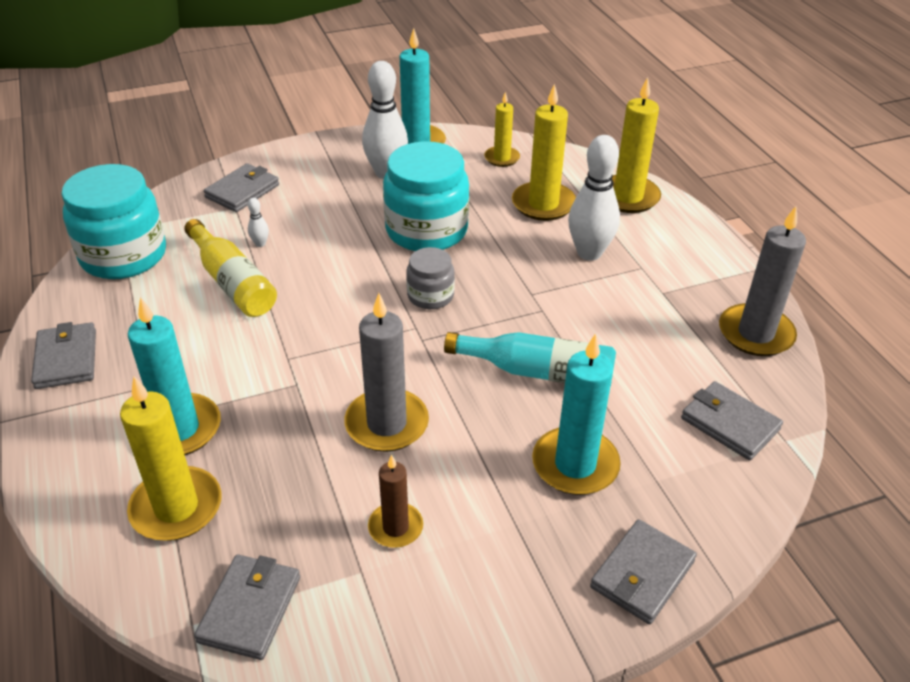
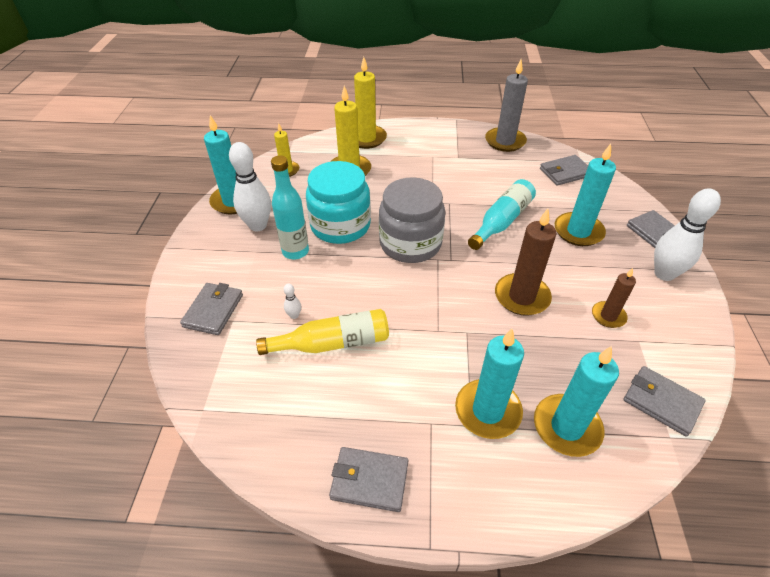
camera: 65 degrees left, 5 degrees up
(124, 255) = (246, 412): turquoise jar -> none
(176, 507) = (566, 427): yellow candle -> turquoise candle
(242, 191) = (213, 311): grey wallet -> grey wallet turned 45 degrees clockwise
(359, 212) = (295, 251): none -> turquoise bottle
(387, 424) = (521, 297): grey candle -> brown candle
(430, 296) = (410, 243): grey jar -> grey jar, size x1.91
(589, 253) = (408, 169): white bowling pin -> white bowling pin (664, 274)

